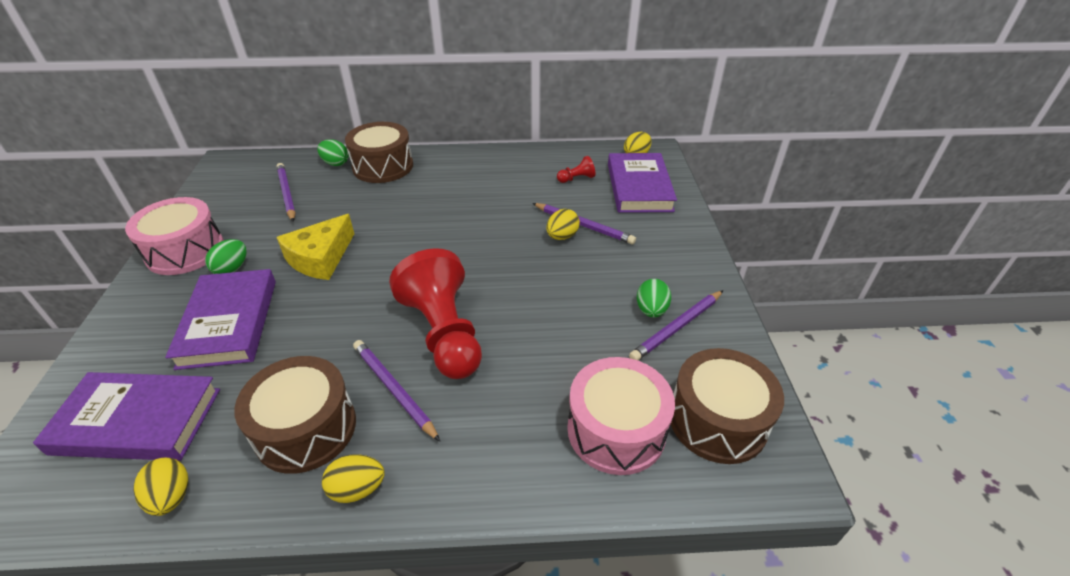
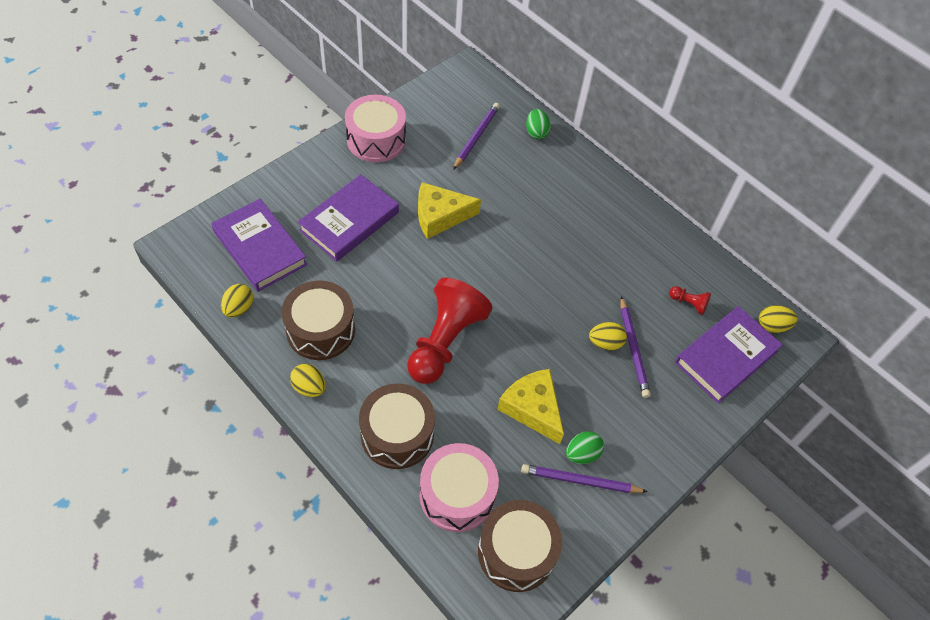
camera: 45 degrees right, 15 degrees up
(232, 269) = (386, 179): green egg -> none
(383, 166) = (564, 164): brown drum -> brown drum (397, 434)
(394, 390) = (381, 350): purple pencil -> none
(576, 315) = (532, 408): none -> yellow cheese

